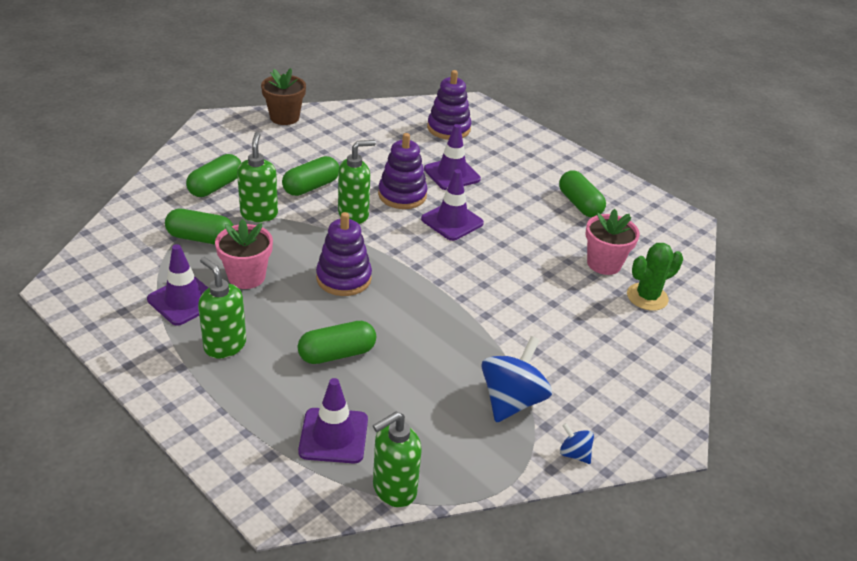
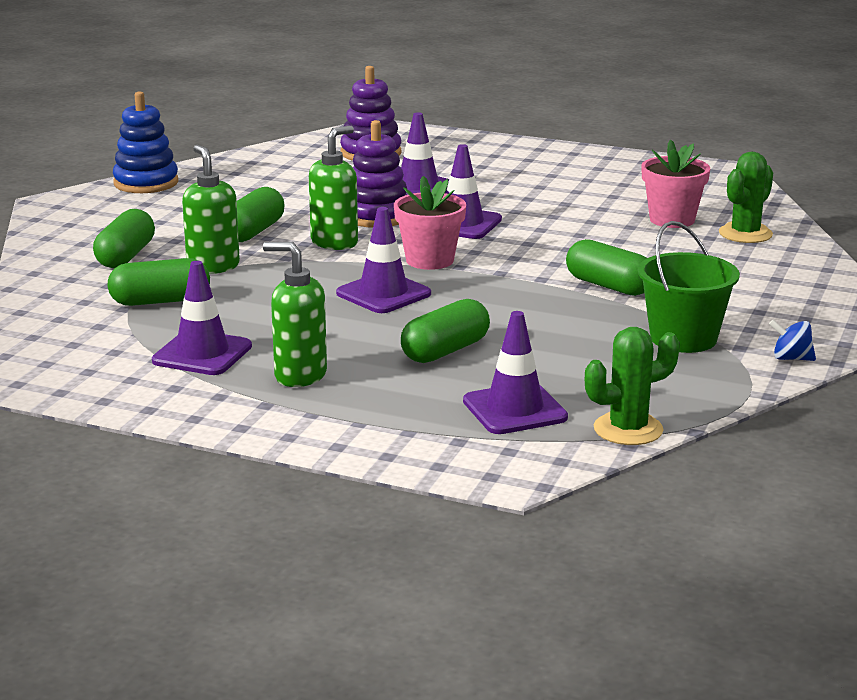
camera: 20 degrees left, 15 degrees down
(246, 277) = (260, 318): pink flower pot -> pink flower pot (429, 260)
(284, 117) = (146, 183): brown flower pot -> blue stacking toy
(343, 278) = (383, 294): purple stacking toy -> purple traffic cone
(394, 489) = (628, 429): green soap dispenser -> green cactus
(511, 400) = (683, 338): blue spinning top -> green bucket
(579, 204) = (595, 182): green capsule -> green capsule (609, 286)

